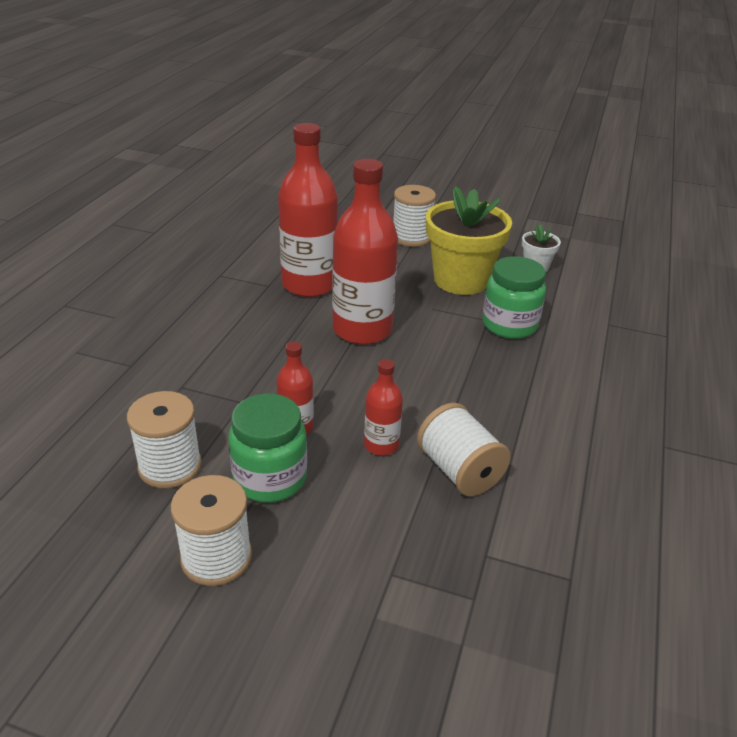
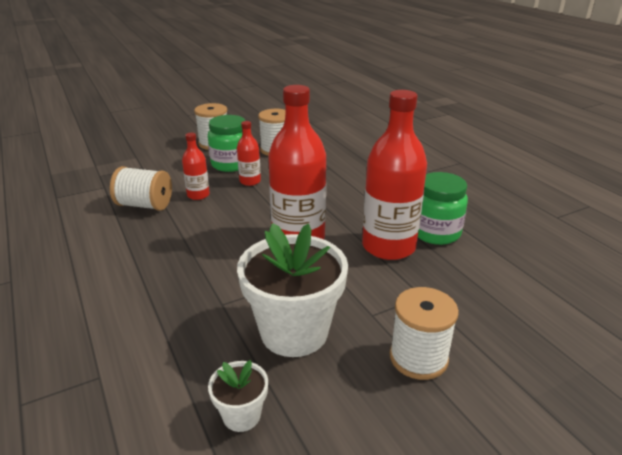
camera: 135 degrees right, 5 degrees down
(461, 280) = (294, 332): yellow flower pot -> white flower pot
(509, 325) = (198, 310): green jar -> green jar (435, 233)

